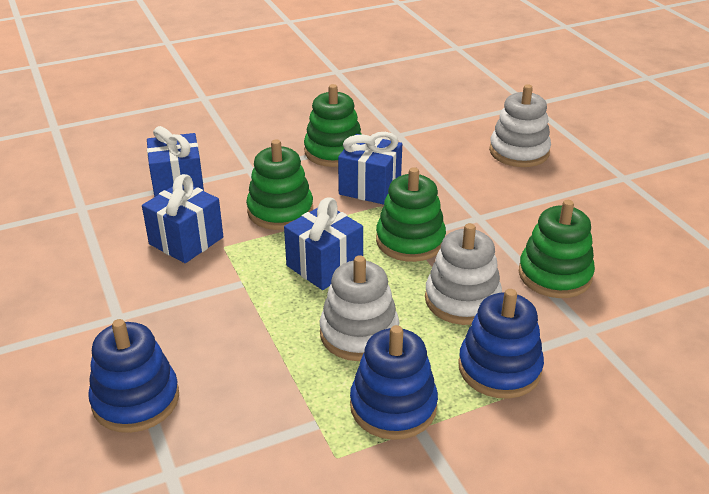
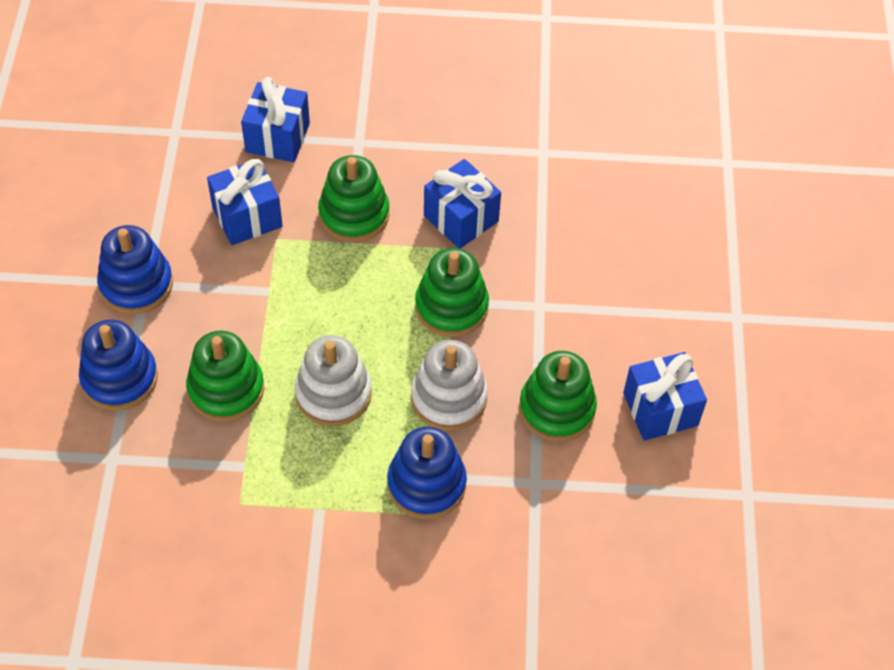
camera: 25 degrees right, 20 degrees up
(324, 266) = (352, 303): blue gift -> blue gift (660, 409)
(334, 151) = (458, 151): green stacking toy -> green stacking toy (226, 389)
(393, 406) = (313, 479): blue stacking toy -> blue stacking toy (136, 284)
(519, 152) = (654, 232): white stacking toy -> none

